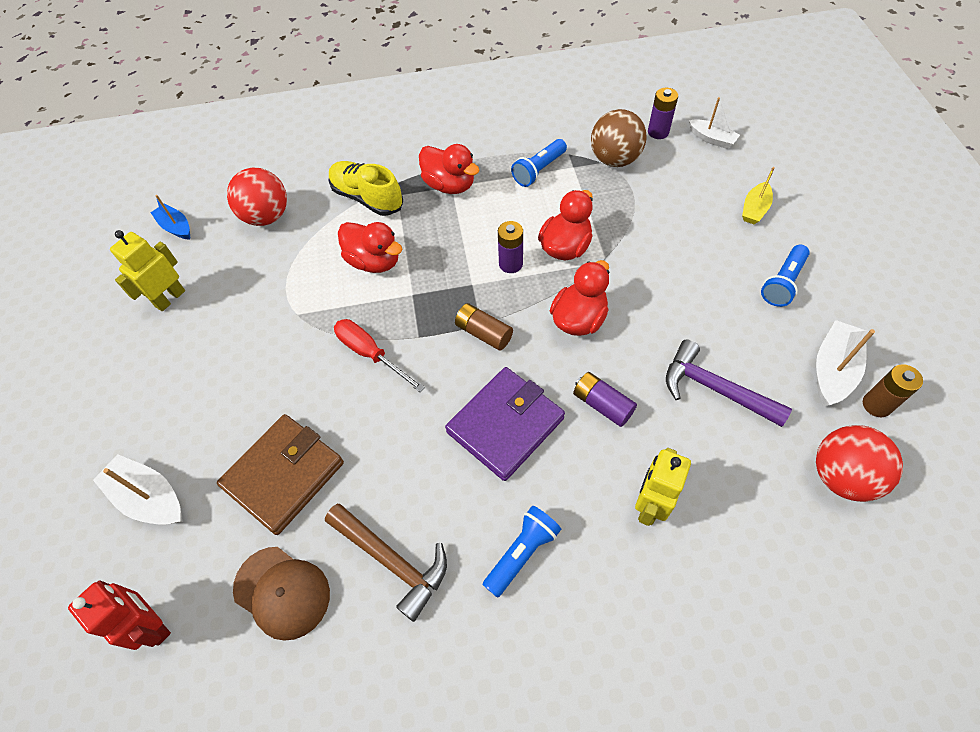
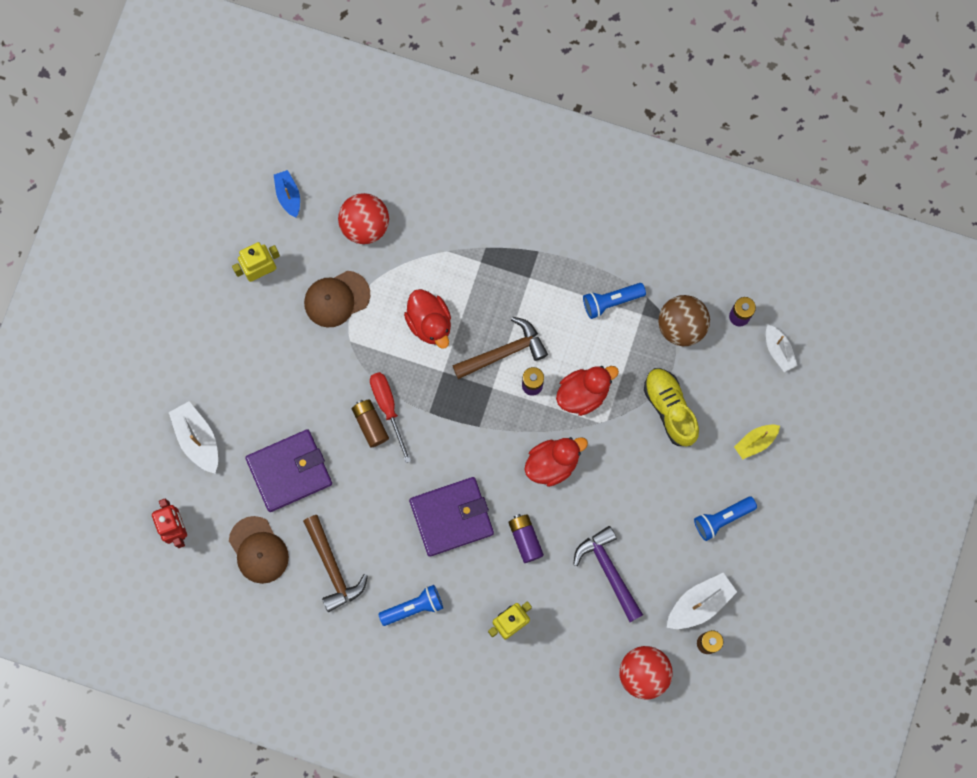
camera: 25 degrees right, 20 degrees up
(265, 285) = (336, 299): none -> brown cap
(284, 475) = (289, 471): brown wallet -> purple wallet
(367, 198) = (455, 251): yellow shoe -> yellow shoe (670, 409)
(449, 185) = (529, 275): red duck -> none
(465, 250) = (504, 352): none -> brown hammer
(483, 333) = (477, 436): brown battery -> brown battery (370, 424)

